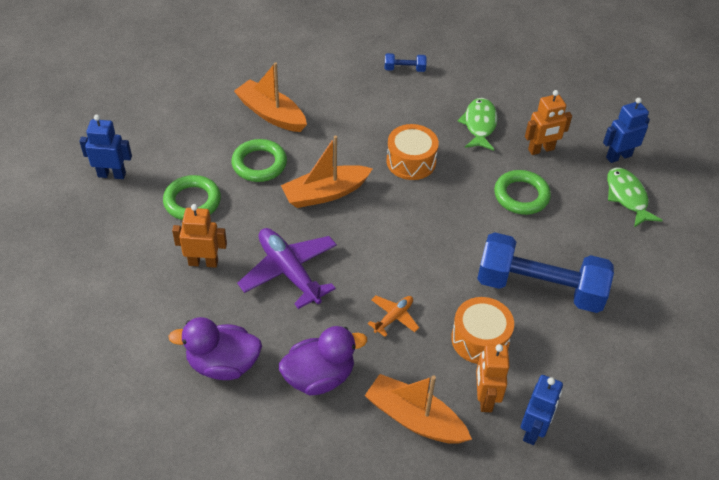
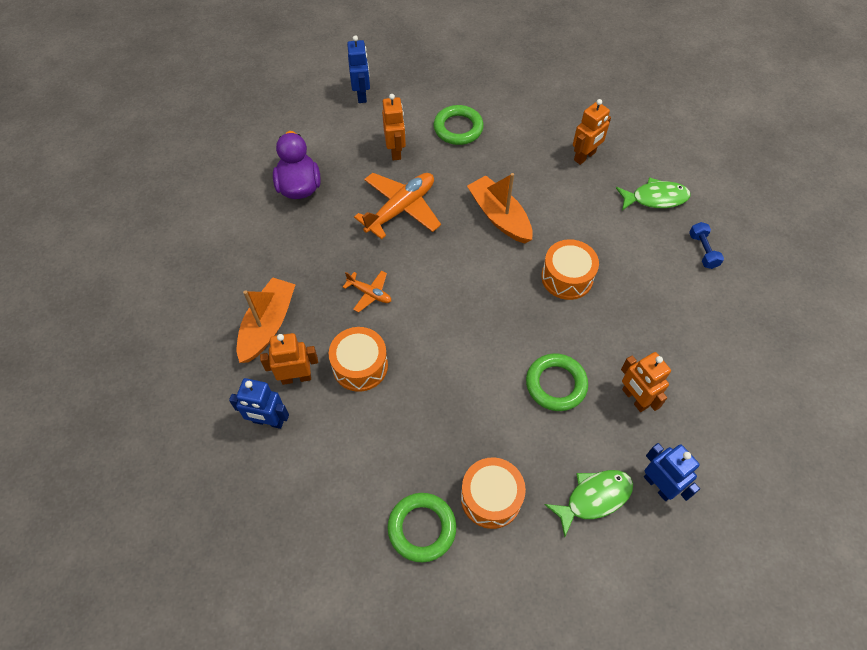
camera: 80 degrees right, 10 degrees up
(112, 174) = (470, 72): blue robot -> blue robot (362, 95)
(259, 164) = (518, 162): green ring -> green ring (422, 528)
(271, 114) = (585, 156): orange boat -> orange robot
(289, 272) = (401, 209): purple plane -> orange plane
(319, 377) = (298, 251): purple duck -> none
(479, 125) = (647, 332): green fish -> green fish (655, 198)
(540, 288) = (434, 413): blue dumbbell -> none
(624, 263) = (491, 498): none -> orange drum

